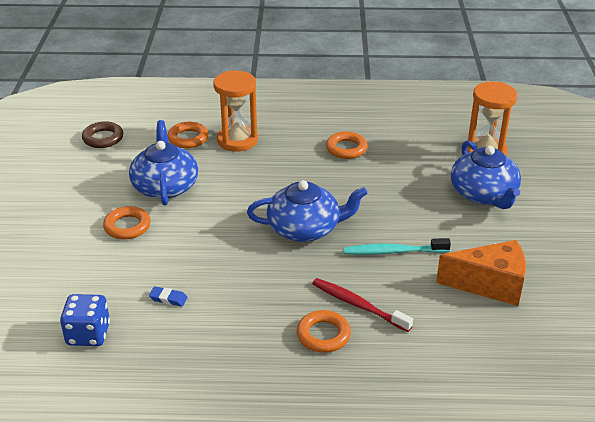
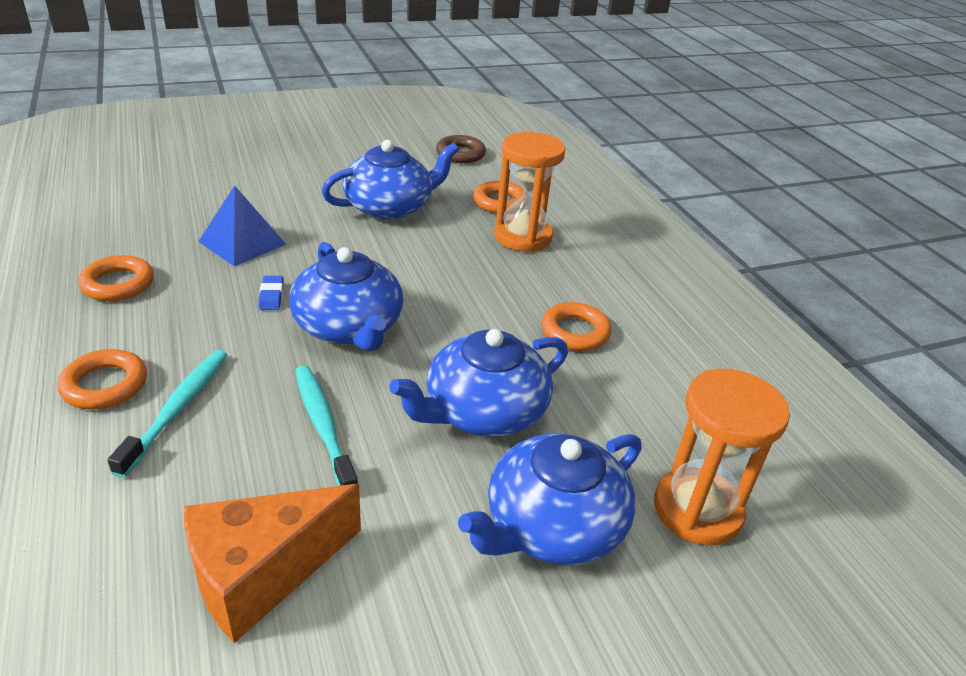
camera: 65 degrees right, 0 degrees up
(88, 334) = (101, 215): blue dice -> none
(127, 226) = (299, 199): orange ring -> orange ring (118, 284)
(168, 298) = (170, 250): blue eraser -> blue eraser (271, 296)
(177, 262) = (242, 243): none -> blue pyramid
(358, 305) = (177, 409): red toothbrush -> turquoise toothbrush
(400, 195) = (483, 411): none -> blue teapot
(490, 285) = (262, 574): orange cheese -> orange cheese turned 75 degrees clockwise

